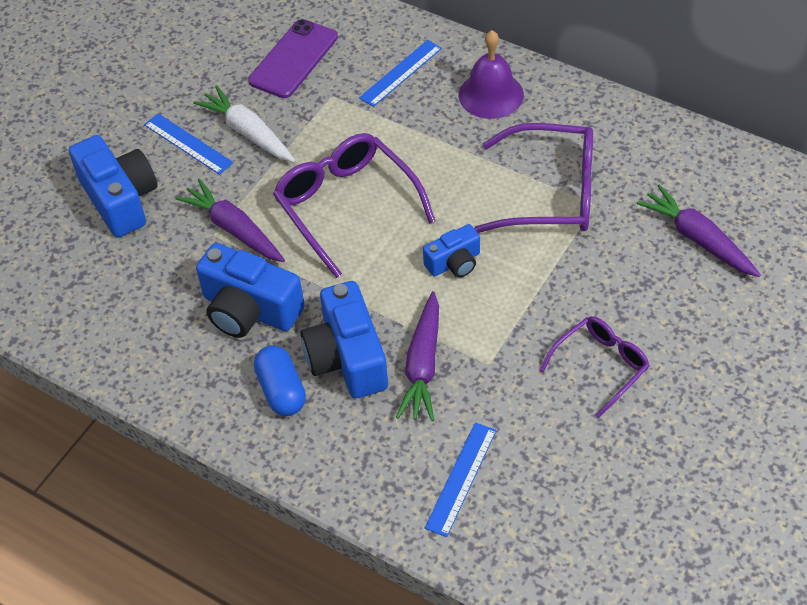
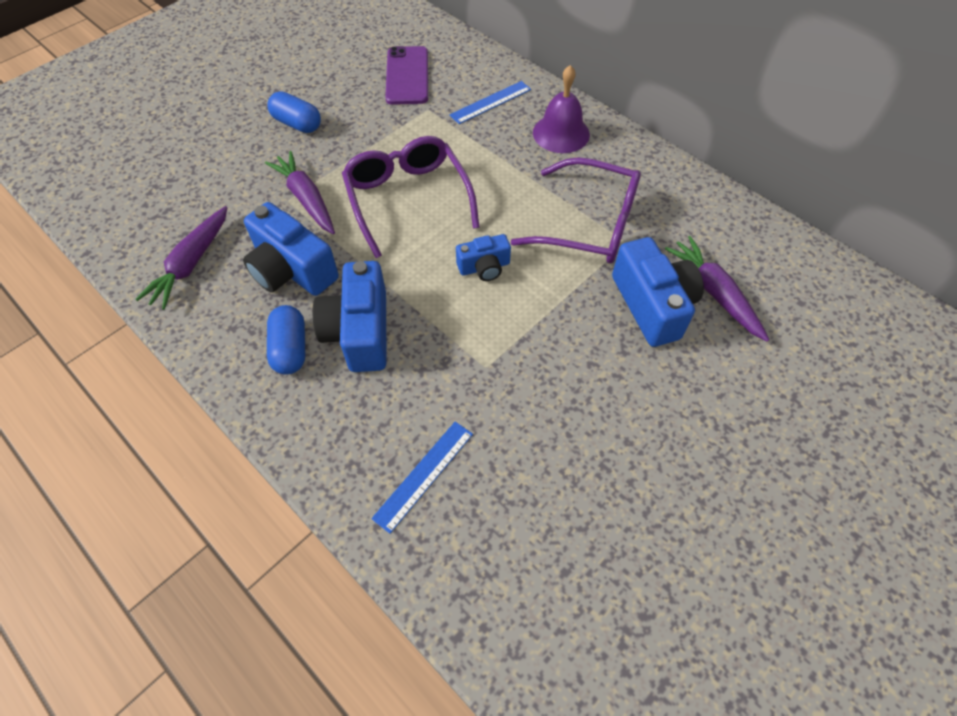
camera: 10 degrees right, 5 degrees up
(120, 199) = (225, 156): blue camera -> blue camera (652, 305)
(188, 144) = (297, 124): blue ruler -> blue capsule
(248, 132) = (349, 124): white carrot -> none
(293, 59) = (407, 76): purple phone -> purple phone turned 45 degrees counterclockwise
(423, 365) = (425, 354): purple carrot -> purple carrot (191, 264)
(601, 366) = (591, 393): purple glasses -> none

